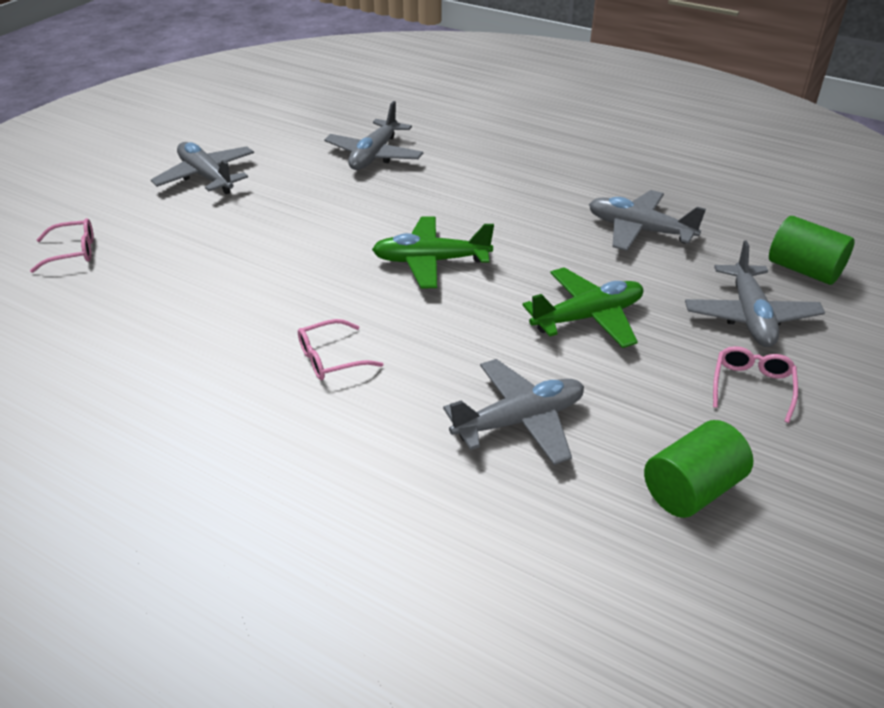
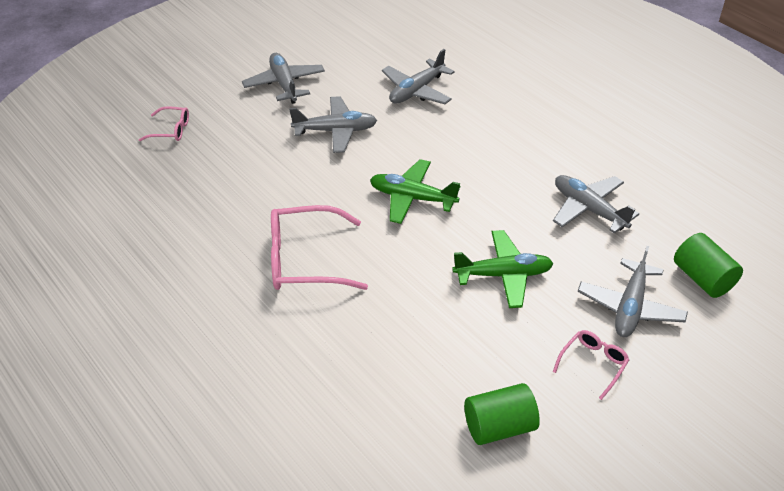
camera: 20 degrees right, 5 degrees up
(331, 359) = (305, 260): pink glasses -> pink glasses, size x1.91
(519, 421) = (408, 342): grey plane -> grey plane (335, 131)

